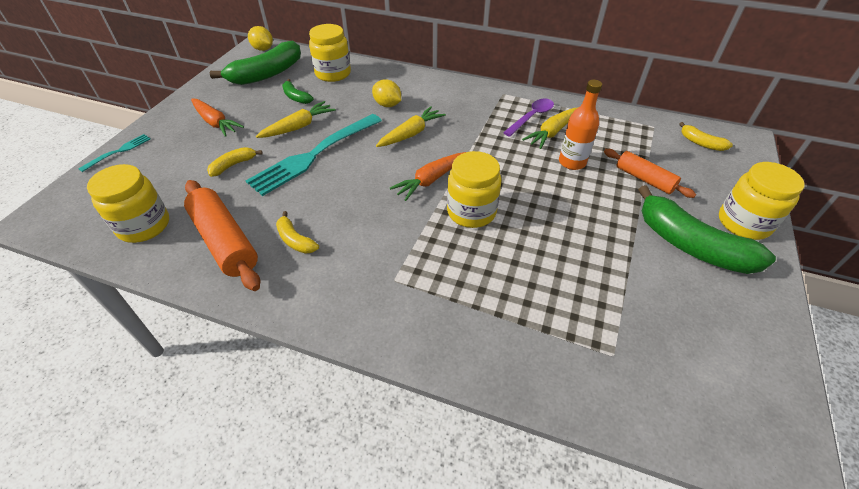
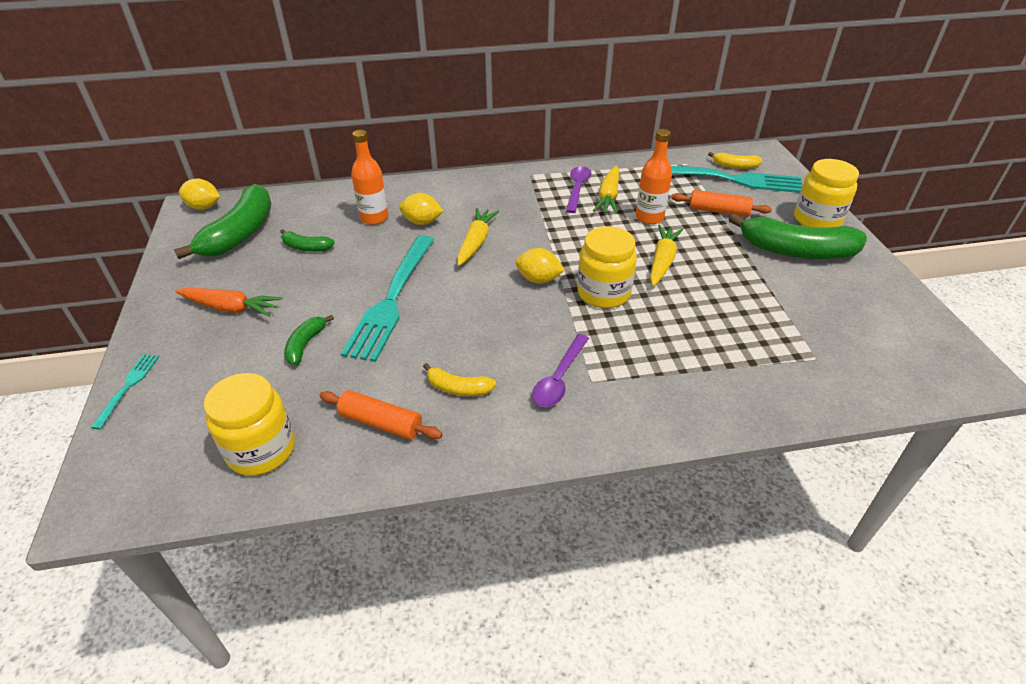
camera: 30 degrees left, 5 degrees down
(225, 241) = (381, 423): orange rolling pin -> orange rolling pin, size x0.63
(233, 165) = (305, 344): yellow banana -> green banana
(298, 127) = (343, 277): yellow carrot -> yellow carrot (662, 261)
(333, 74) = (325, 209): yellow jar -> none
(358, 91) = (374, 218): none -> orange bottle
(371, 266) = (559, 378): none -> purple spoon
(430, 180) = (538, 279): orange carrot -> yellow lemon
(683, 154) = (729, 179): none -> turquoise fork

